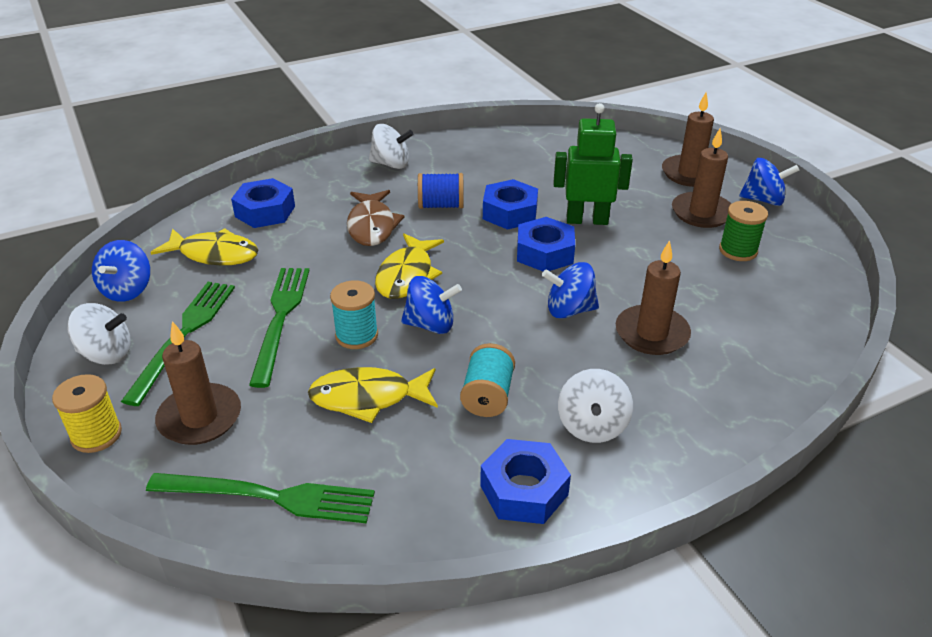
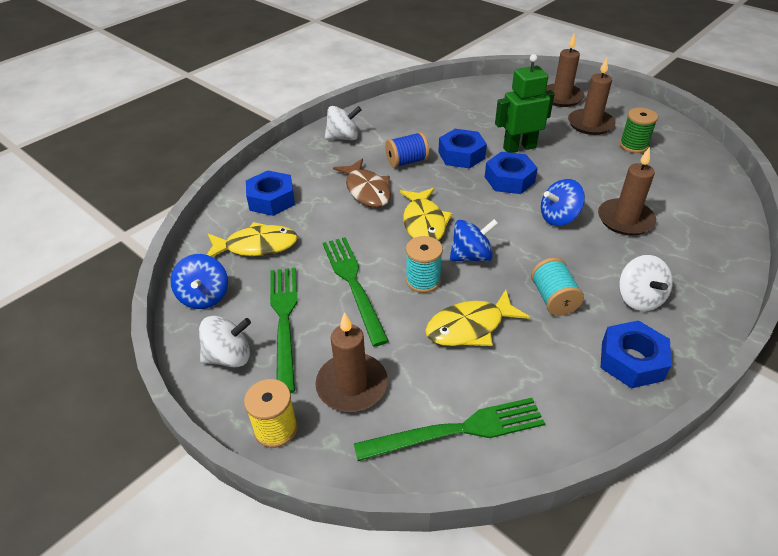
camera: 20 degrees left, 5 degrees up
(763, 200) = (621, 106): blue spinning top -> none

